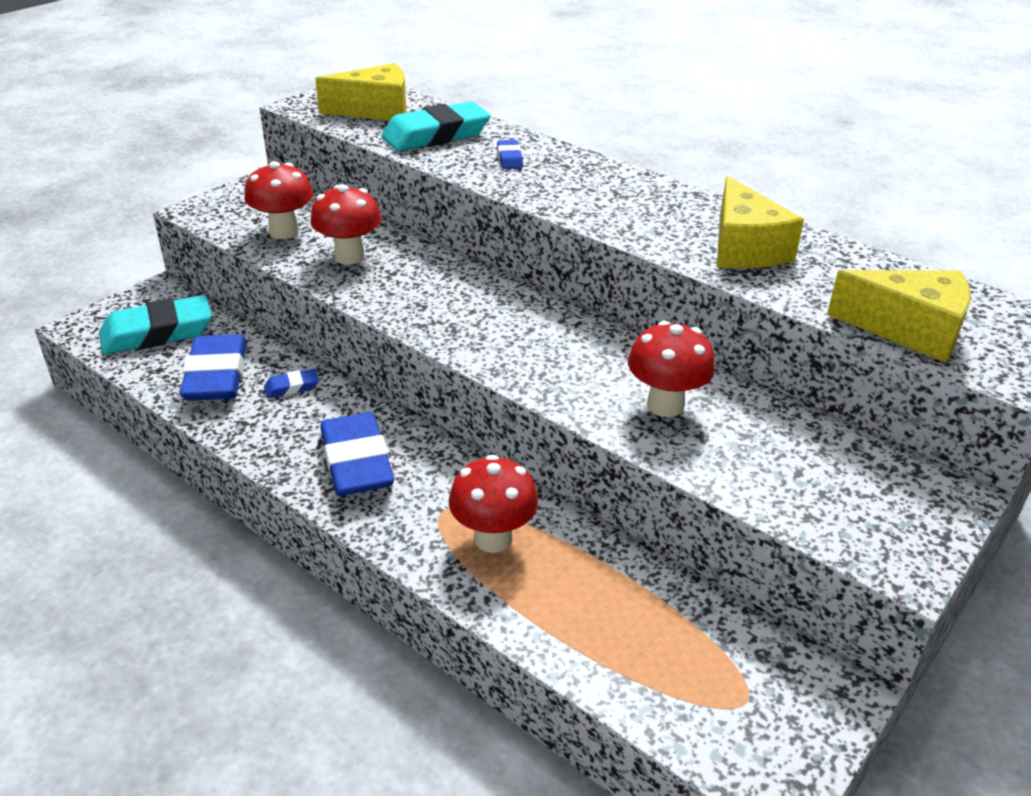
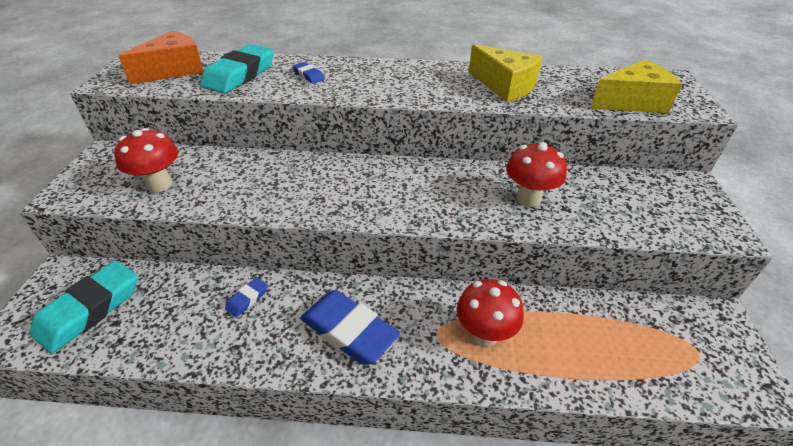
camera: 35 degrees left, 5 degrees up
(216, 375) = (177, 320): blue eraser -> none
(349, 257) = (231, 184): red mushroom -> none
(375, 110) = (174, 70): yellow cheese -> orange cheese

